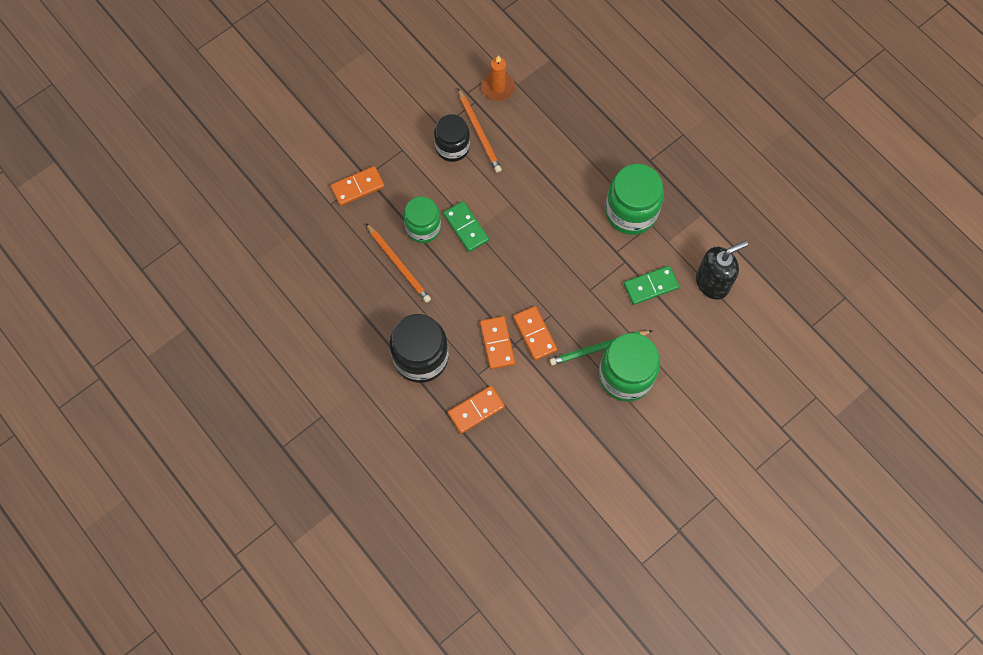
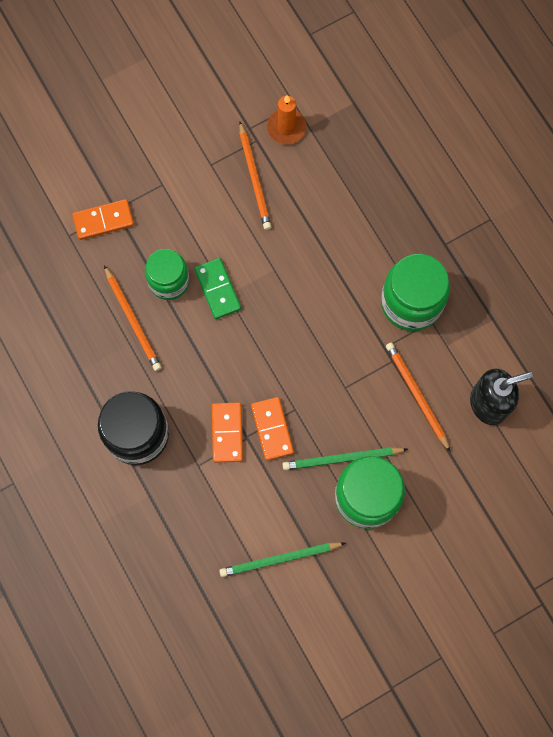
camera: 10 degrees right, 5 degrees up
(452, 147) = (220, 191): black jar -> none
(476, 410) = (188, 507): orange domino -> none
(562, 440) = (280, 559): none -> green pencil
(651, 286) = (416, 395): green domino -> orange pencil

